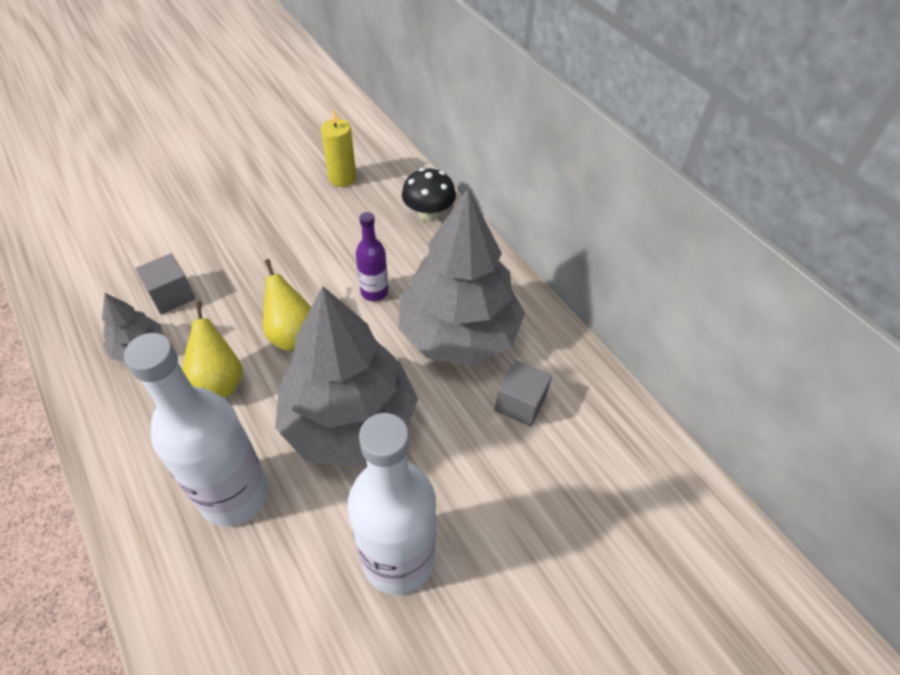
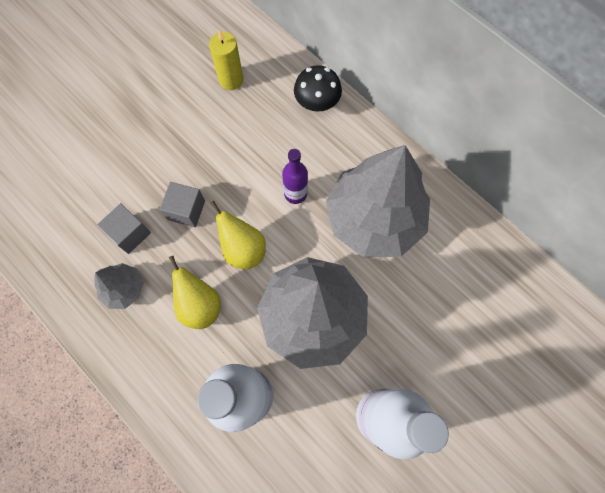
camera: 10 degrees left, 20 degrees up
(520, 403) = (437, 271): grey cube -> grey cube (186, 210)

